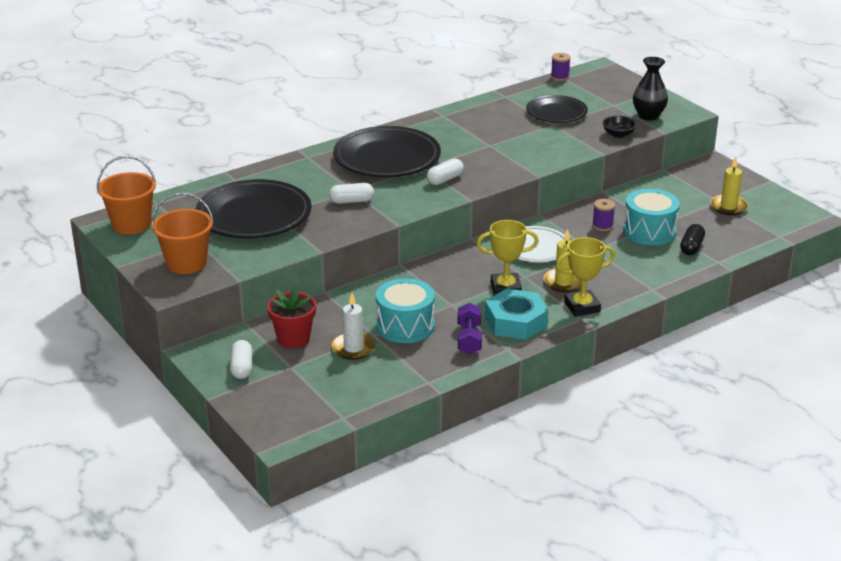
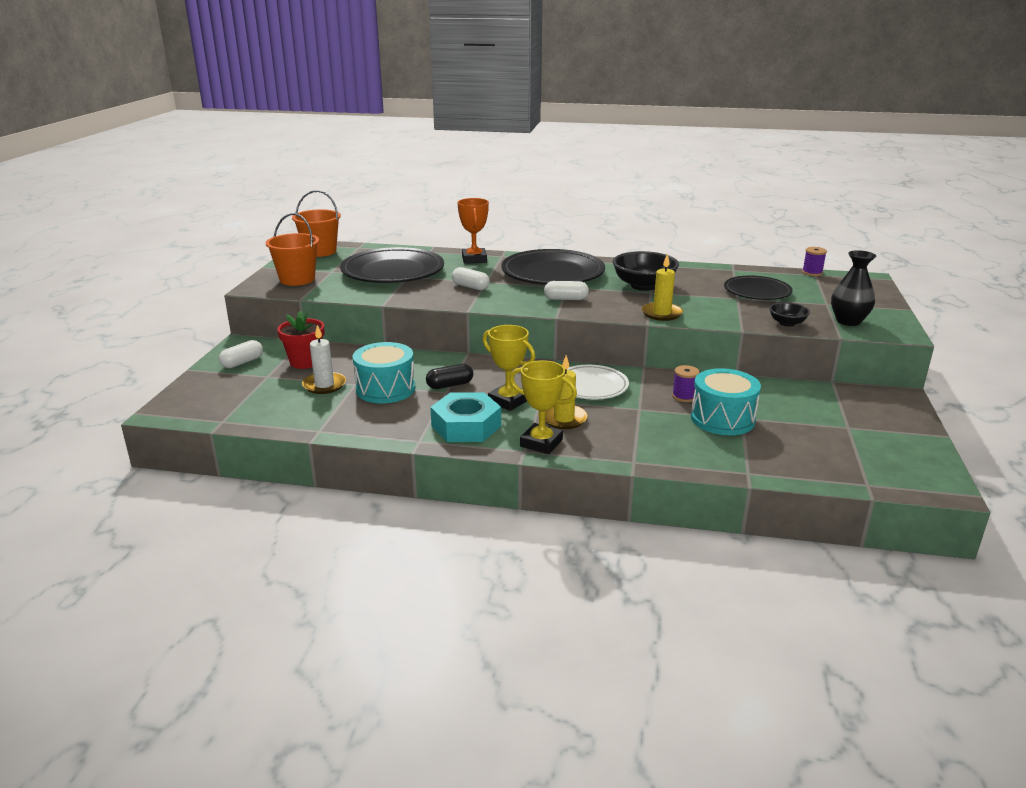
camera: 45 degrees right, 5 degrees down
(293, 171) = (474, 259): none -> orange trophy
(469, 339) = (407, 419): purple dumbbell -> none
(474, 141) = (643, 286): none -> black bowl
(691, 247) = (742, 449): black capsule -> black capsule (450, 385)
(728, 207) = (850, 436): yellow candle -> yellow candle (661, 313)

